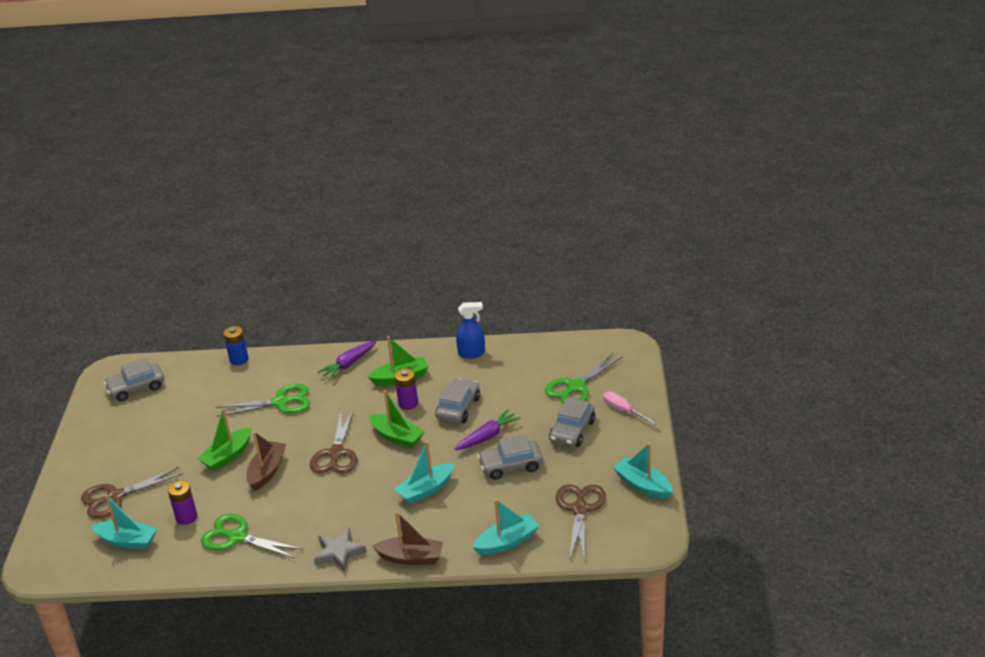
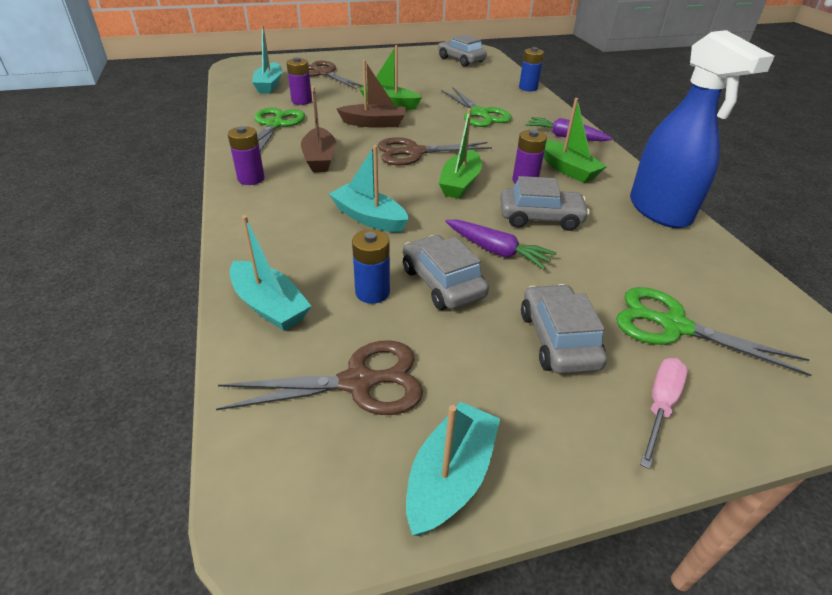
camera: 70 degrees right, 5 degrees up
(339, 553) = (251, 179): grey star -> purple battery
(411, 558) = (239, 226): brown boat -> brown boat (320, 159)
(472, 353) = (659, 211): blue spray bottle -> blue spray bottle, size x1.85
(509, 497) = (372, 292): none -> blue battery
(572, 431) = (558, 339): grey car -> grey car turned 75 degrees clockwise

